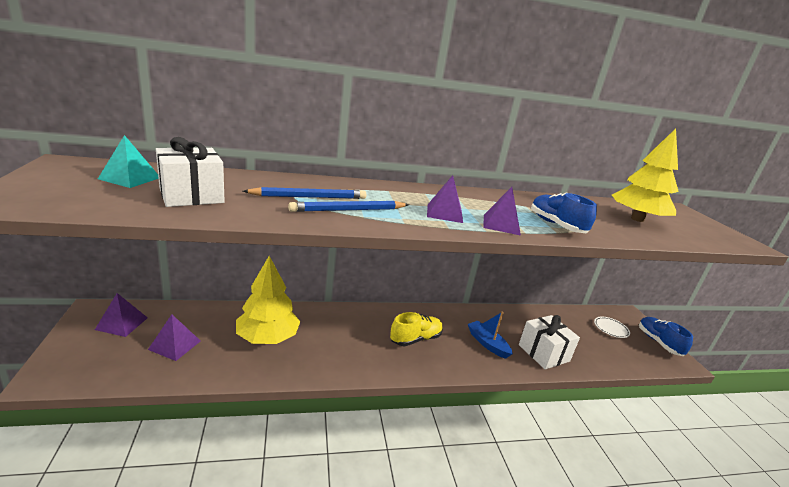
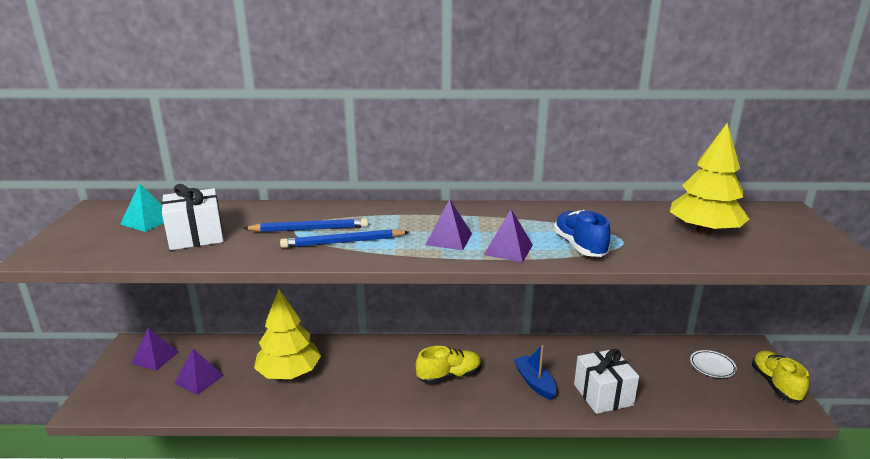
camera: 15 degrees right, 0 degrees up
(658, 342) = (775, 384): blue shoe -> yellow shoe

